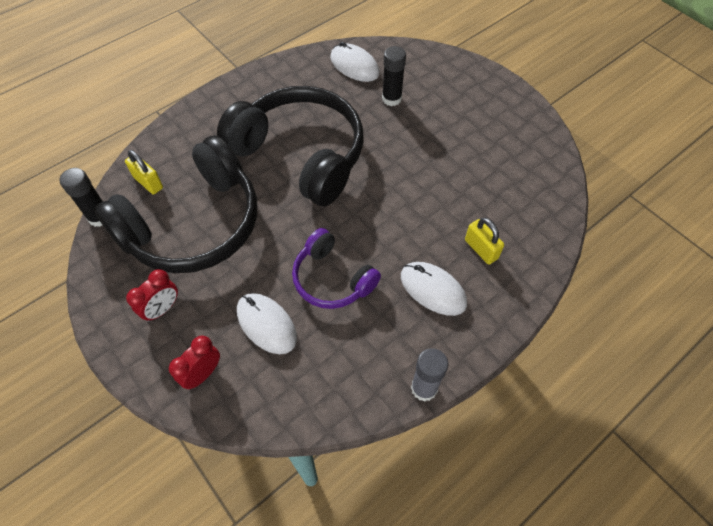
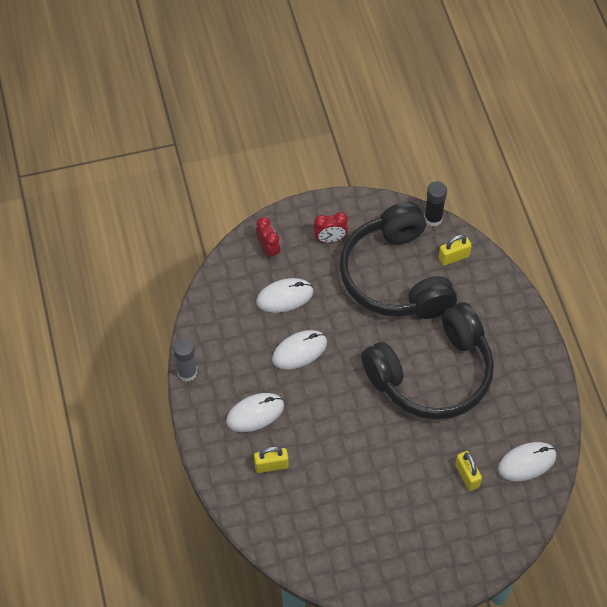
camera: 115 degrees right, 0 degrees up
(162, 309) = (330, 239): red clock -> red clock turned 75 degrees counterclockwise
(332, 279) = (299, 351): purple headphones -> white mouse
(391, 99) = (467, 476): black glue stick -> yellow padlock

